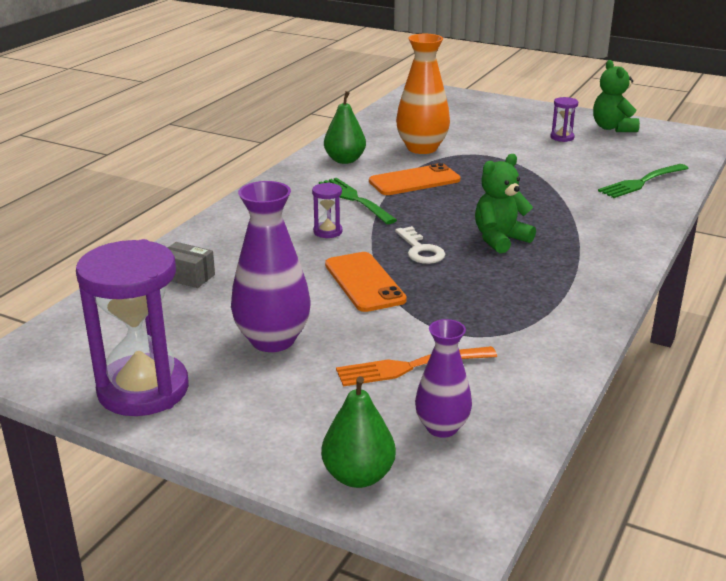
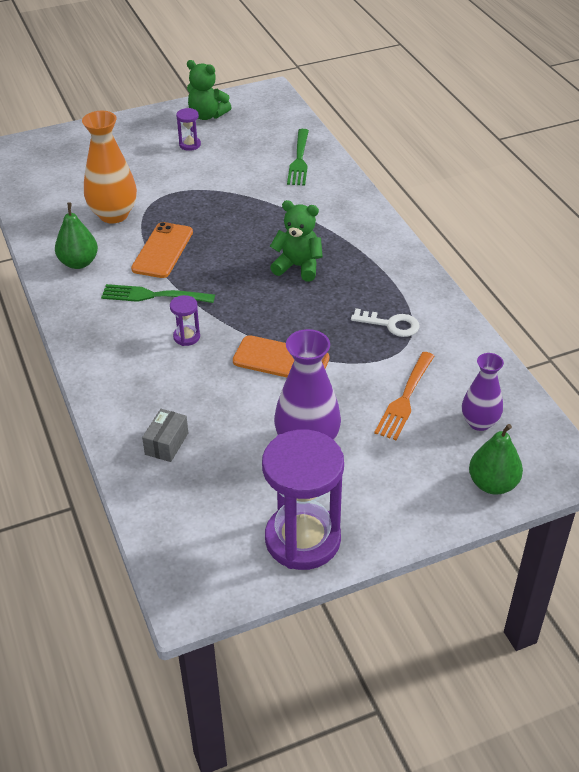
camera: 50 degrees left, 15 degrees up
(188, 276) = (166, 443): grey box -> grey box turned 45 degrees counterclockwise
(420, 250) = (268, 309): white key -> white key (391, 324)
(500, 239) = (298, 266): green teddy bear -> green teddy bear turned 105 degrees clockwise

